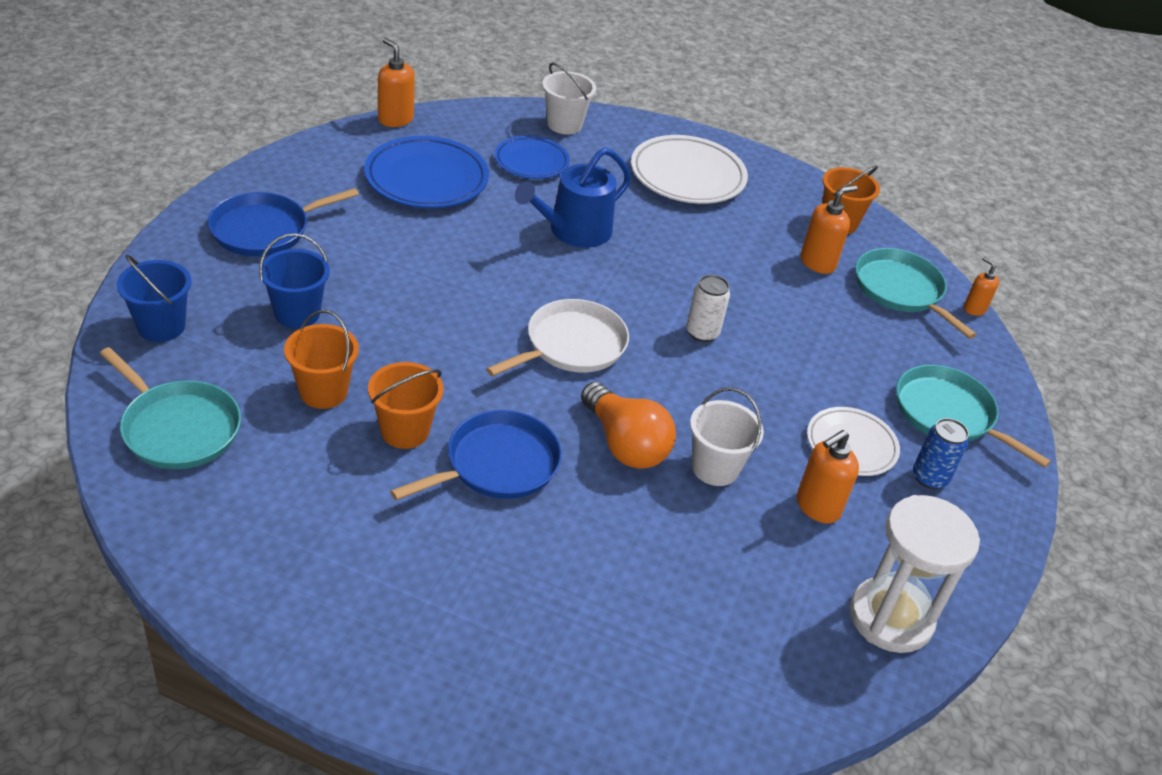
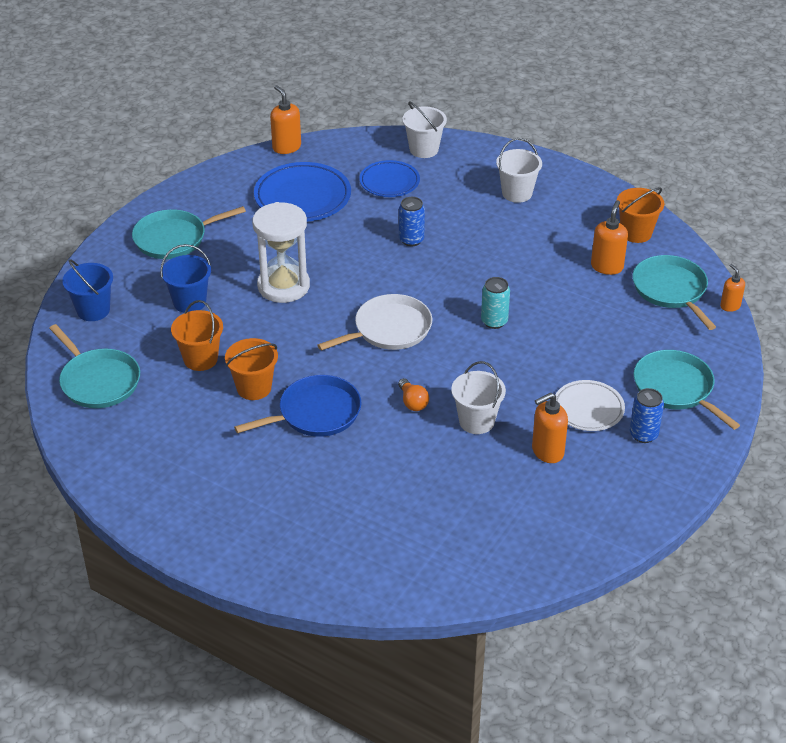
camera: 15 degrees right, 0 degrees up
(265, 230) = (174, 238): blue pan -> turquoise pan
(574, 231) = (411, 240): blue watering can -> blue can
(625, 444) = (412, 402): orange light bulb -> orange light bulb, size x0.52
(687, 176) = (517, 193): white plate -> white bucket
(702, 333) = (494, 321): white can -> turquoise can
(818, 262) = (607, 266): orange soap dispenser -> orange soap dispenser turned 45 degrees counterclockwise
(890, 618) = (579, 528): white hourglass -> white hourglass (283, 286)

